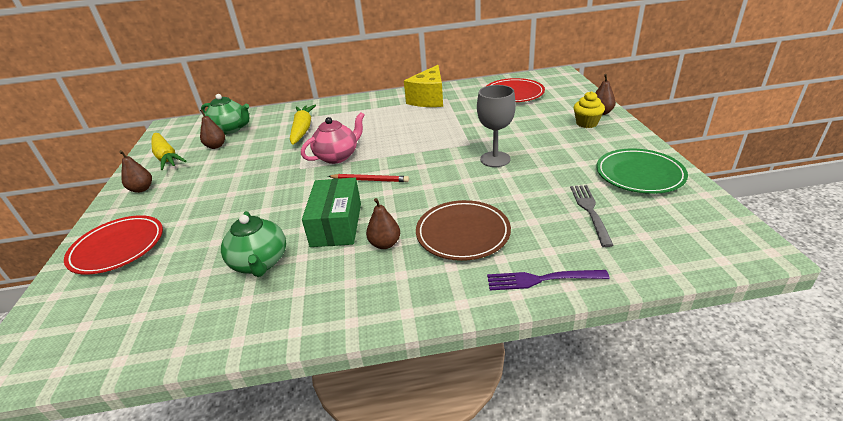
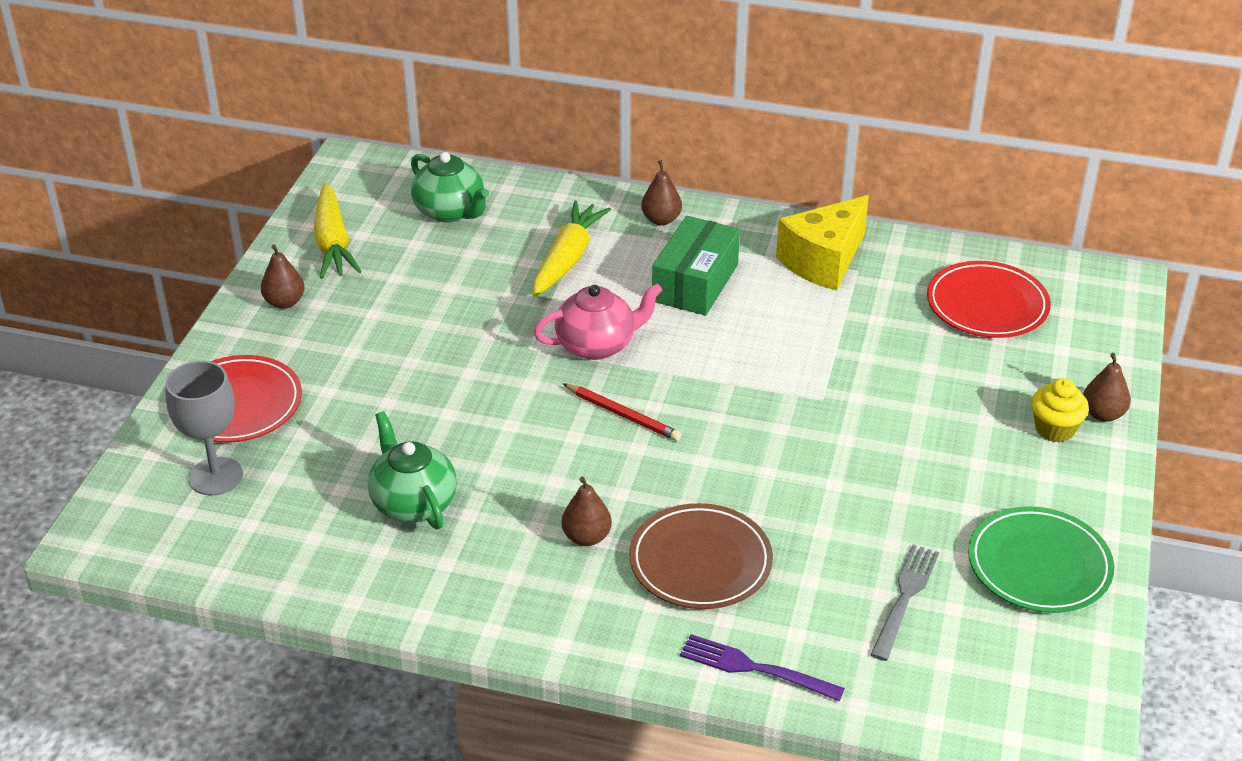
camera: 20 degrees right, 5 degrees up
(216, 146) = (415, 246): brown pear -> brown pear (661, 220)
(260, 263) = (413, 503): green teapot -> green teapot turned 150 degrees clockwise
(336, 224) = (537, 479): green box -> green box (695, 283)
(495, 159) = (840, 448): grey goblet -> grey goblet (216, 476)

